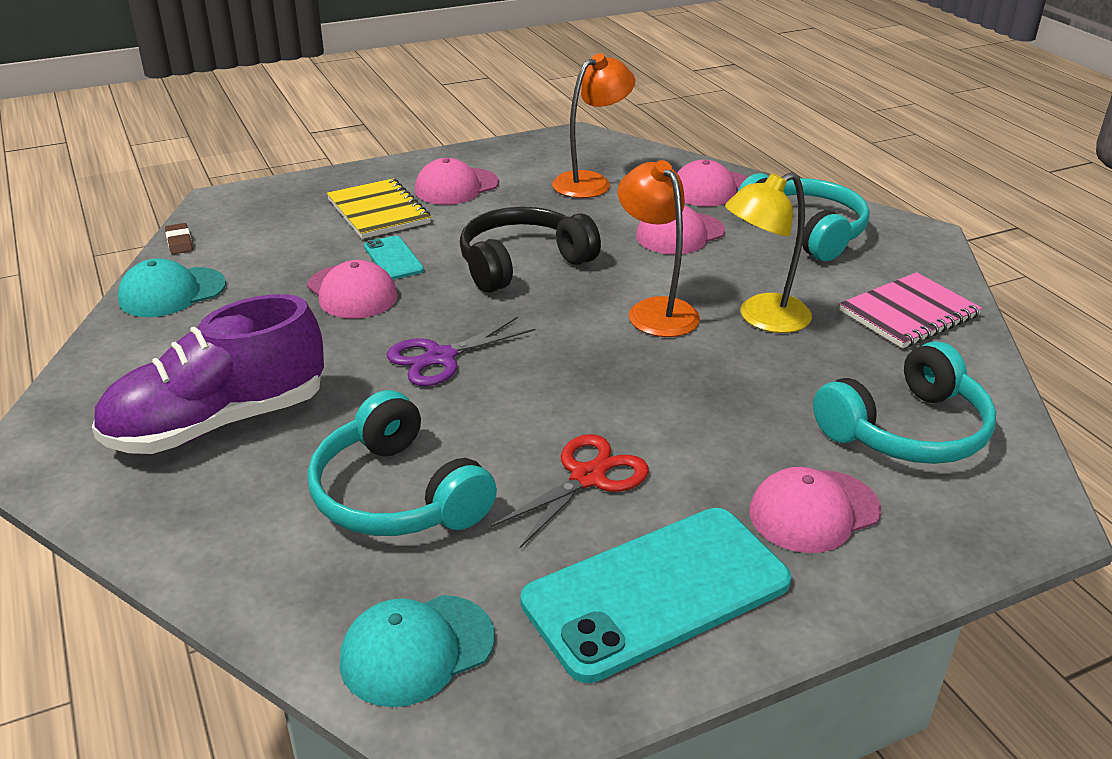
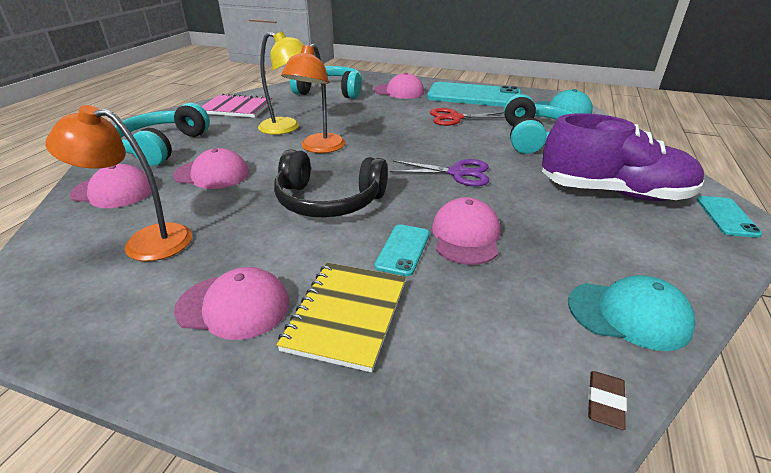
camera: 135 degrees left, 0 degrees up
(57, 451) = (726, 216): none -> turquoise phone

